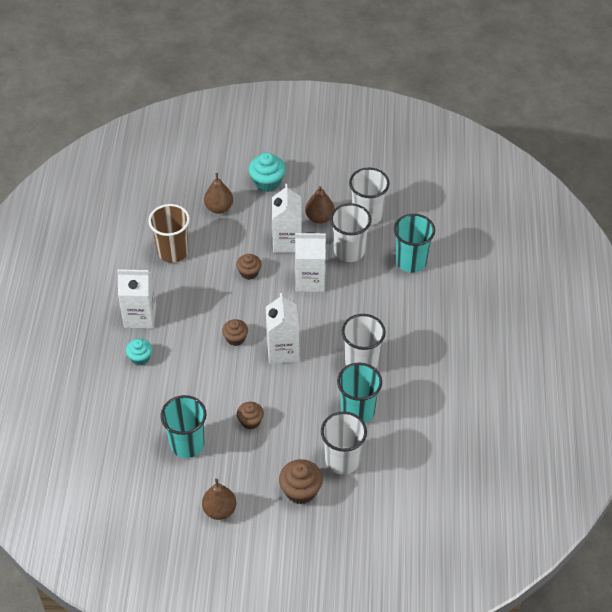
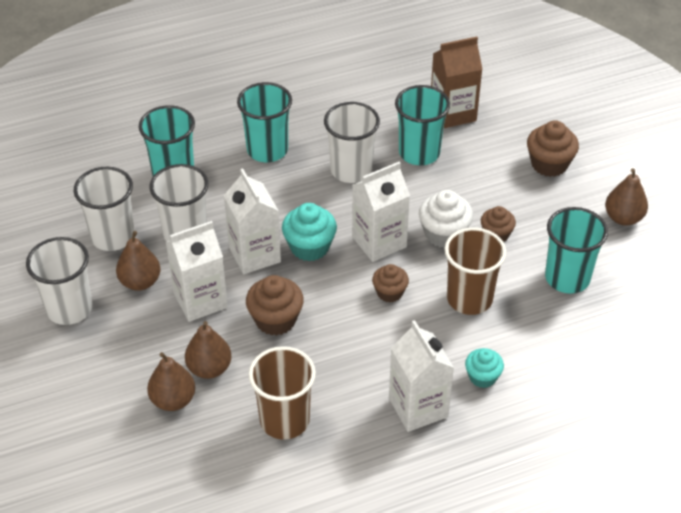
camera: 115 degrees left, 5 degrees down
(204, 379) = (469, 299): none -> brown cup
(231, 230) = (209, 368): none -> brown pear
(249, 272) = (275, 320): brown cupcake -> brown cupcake, size x1.55
(267, 182) = (96, 363): turquoise cupcake -> turquoise cupcake (309, 247)
(269, 390) = (444, 234): none -> white cupcake
(342, 460) = (488, 145): white cup -> white cup (69, 308)
(391, 453) = (453, 113): none -> brown carton
(408, 321) = (267, 150): none -> turquoise cup

